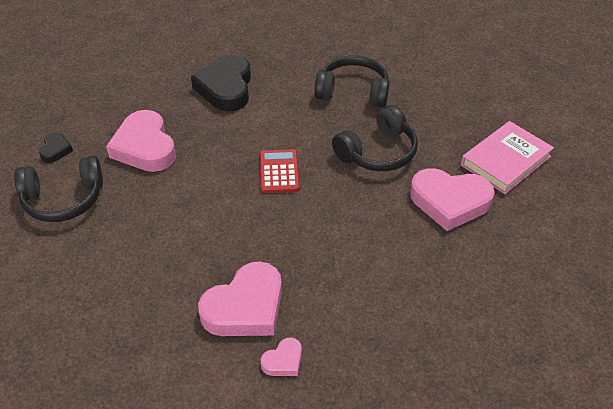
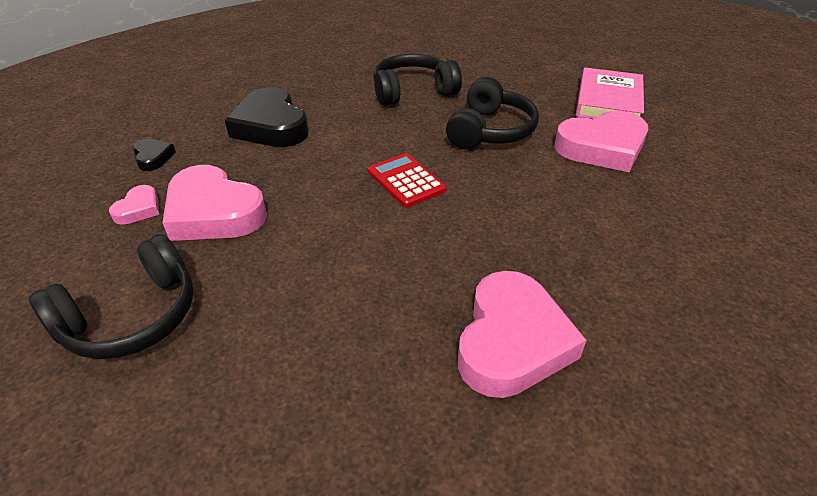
camera: 30 degrees left, 5 degrees down
(56, 150) = (77, 260): black heart -> black heart (153, 157)
(283, 361) = (624, 385): pink heart -> pink heart (139, 209)

